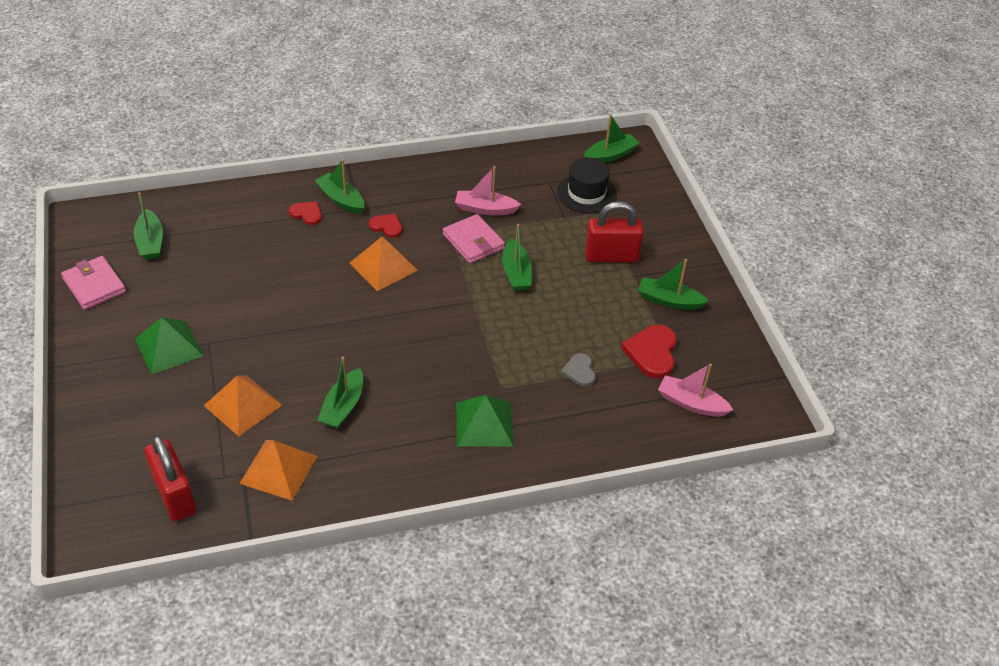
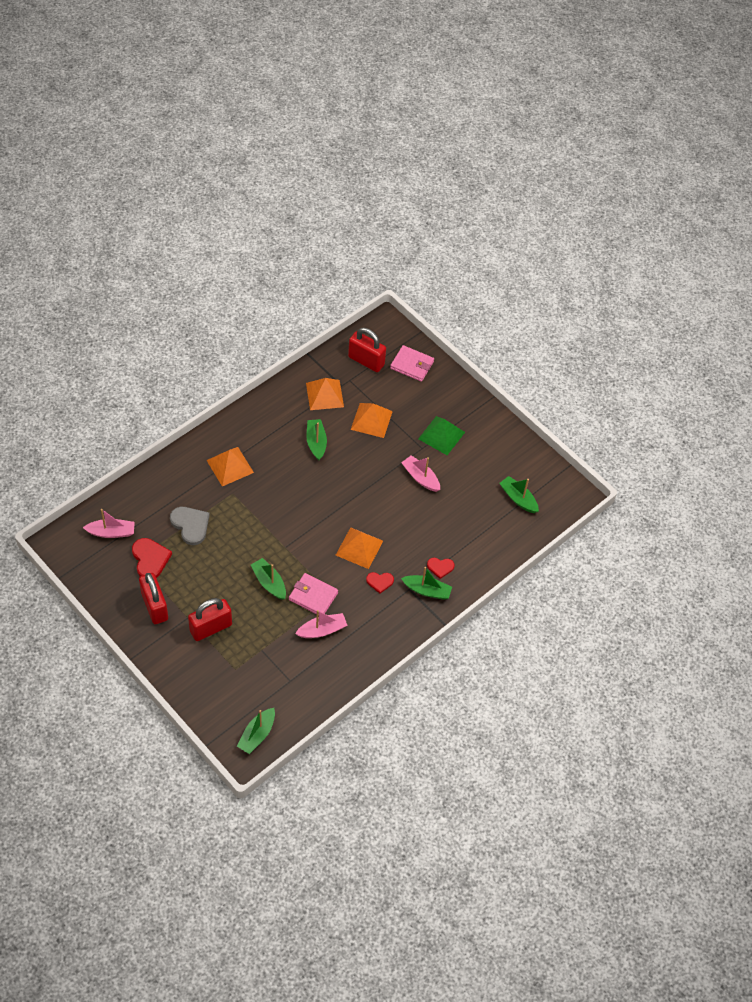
camera: 150 degrees right, 10 degrees up
(94, 285) = (521, 454): pink wallet -> pink wallet (412, 365)
(243, 309) = (420, 477): none -> pink boat
(484, 424) = (230, 466): green pyramid -> orange pyramid
(579, 371) = (190, 525): grey heart -> grey heart, size x1.68
(586, 193) = (256, 682): black hat -> none
(669, 301) = (154, 606): green boat -> red padlock

